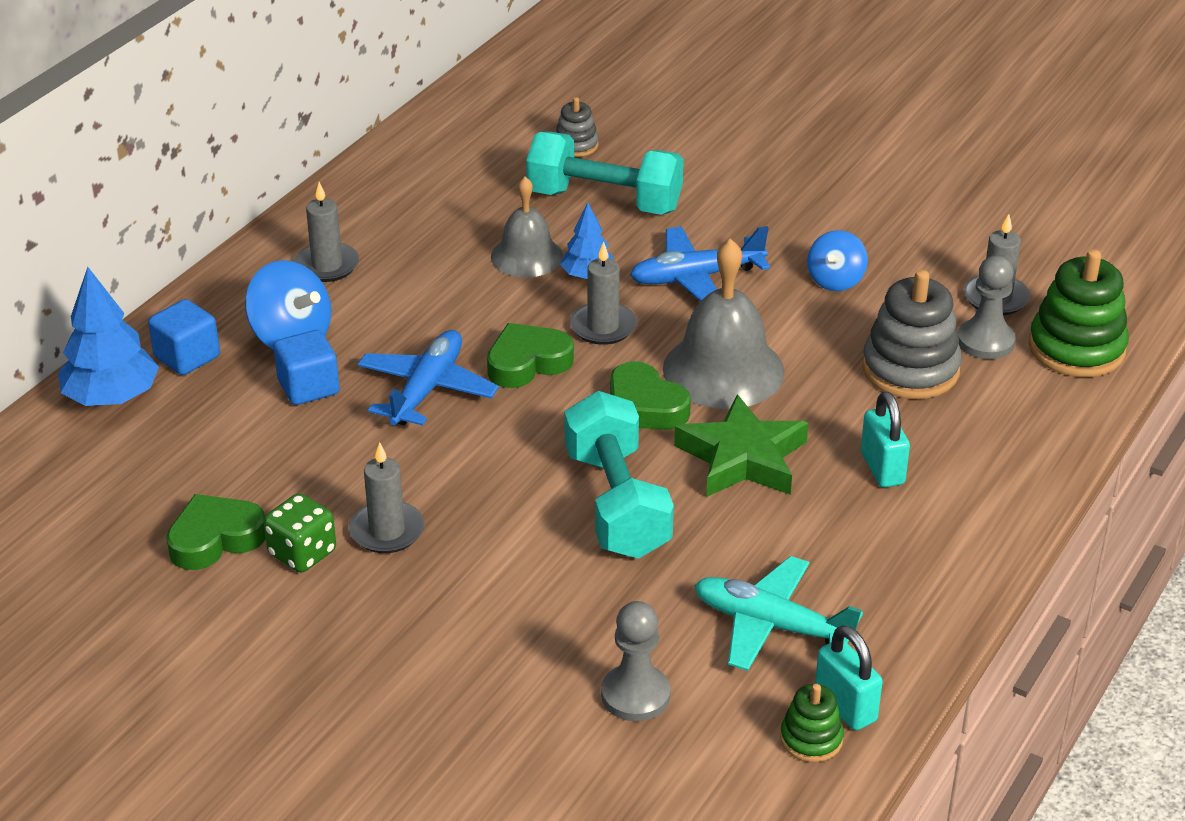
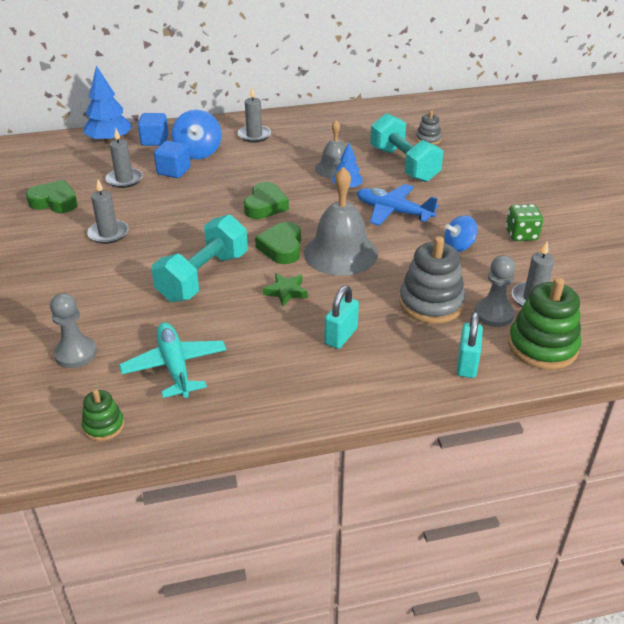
camera: 45 degrees right, 0 degrees up
(302, 553) = (69, 223): green dice -> green dice (521, 235)
(427, 389) = (212, 194): blue plane -> none
(527, 362) = (265, 206): green heart -> green heart turned 90 degrees clockwise
(603, 327) = (319, 209): grey candle -> grey candle (124, 180)
(742, 458) = (286, 292): green star -> green star, size x0.54
(845, 706) = (141, 424): turquoise padlock -> turquoise padlock (467, 364)

